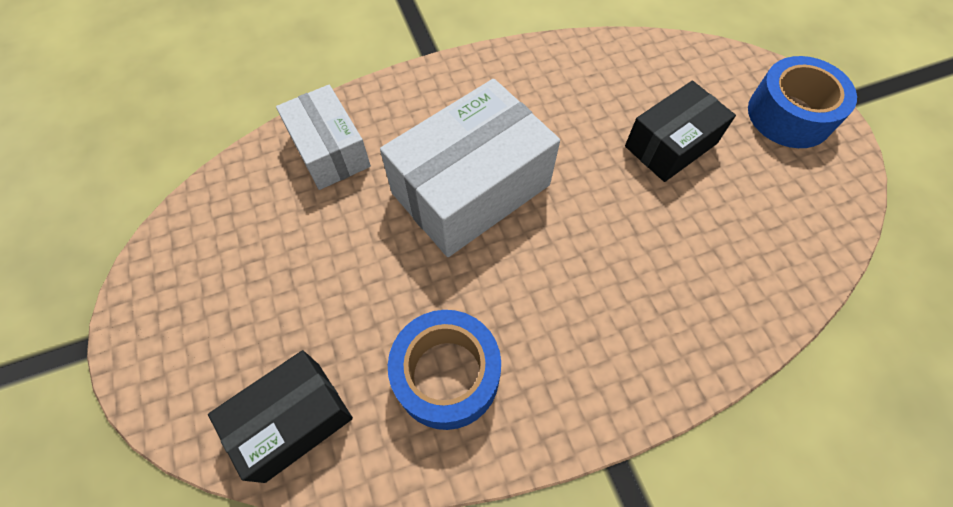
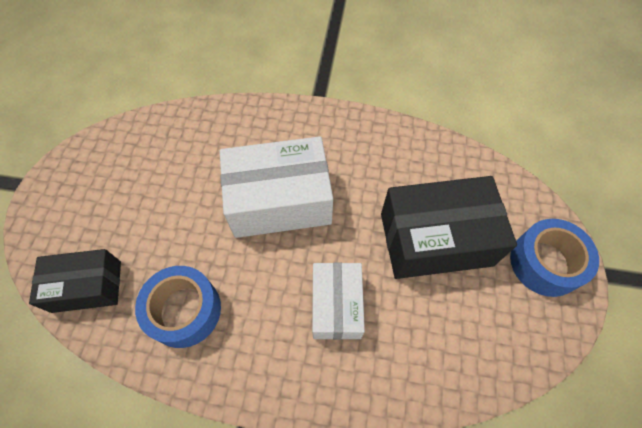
camera: 30 degrees right, 0 degrees up
(329, 150) = (213, 133): white box -> white box (336, 305)
(670, 145) = (435, 239): black box -> black box, size x1.63

